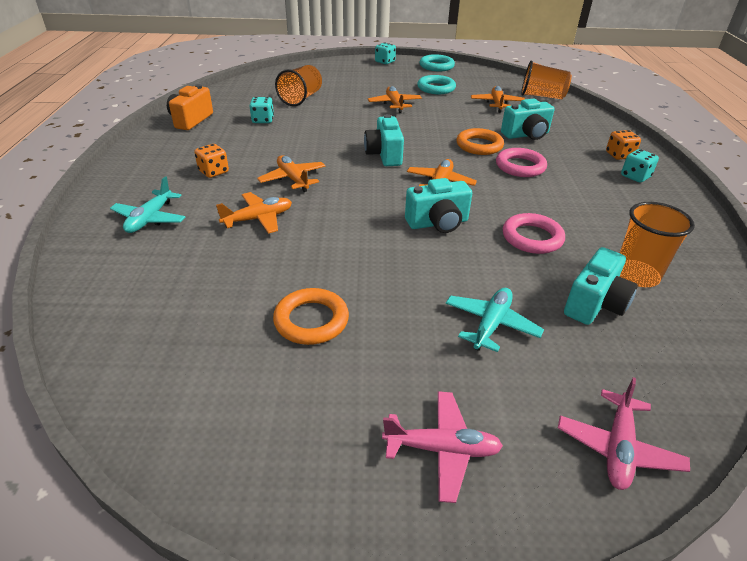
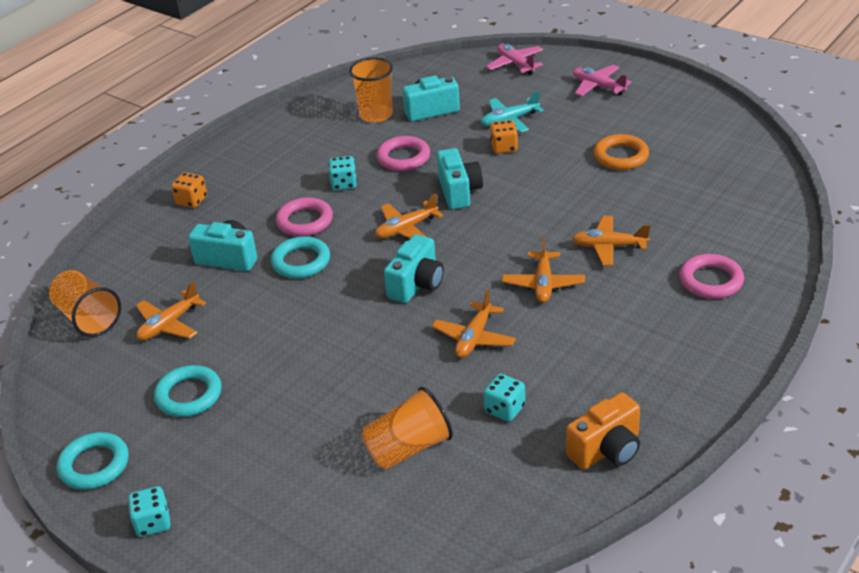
camera: 140 degrees left, 0 degrees up
(150, 219) = (711, 281): turquoise plane -> pink ring
(213, 172) = (622, 325): orange dice -> orange dice (504, 147)
(394, 104) = (296, 376): orange plane -> orange plane (474, 338)
(438, 223) = (459, 192): turquoise camera -> turquoise camera turned 60 degrees clockwise
(479, 145) = (301, 262): orange ring -> turquoise ring
(617, 448) = (515, 64): pink plane -> pink plane turned 90 degrees counterclockwise
(635, 176) = (226, 176): turquoise dice -> turquoise dice (344, 184)

